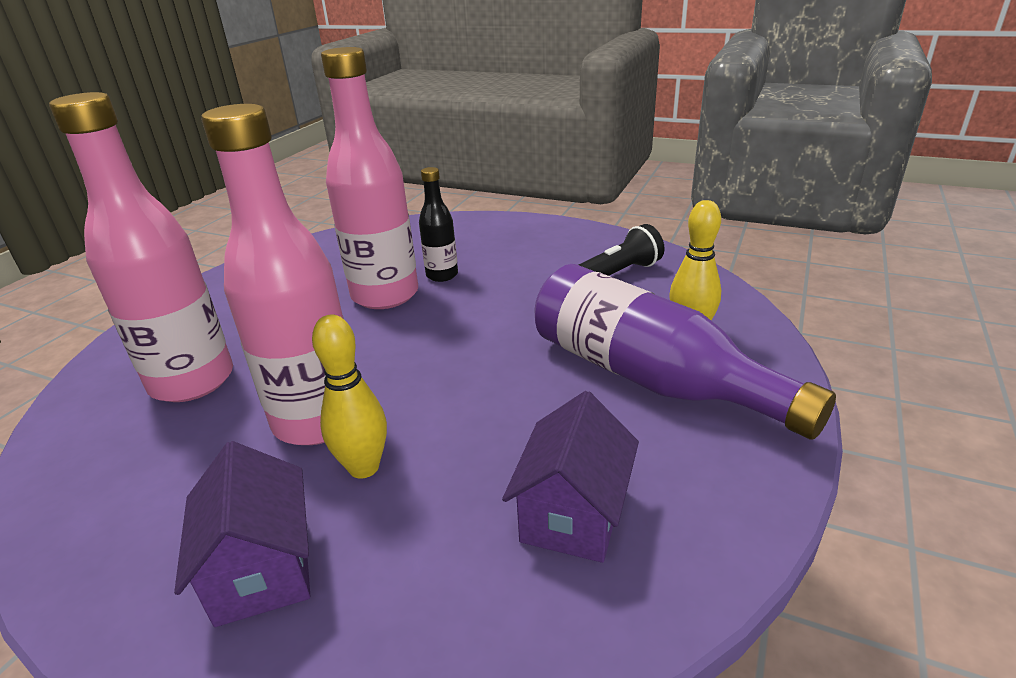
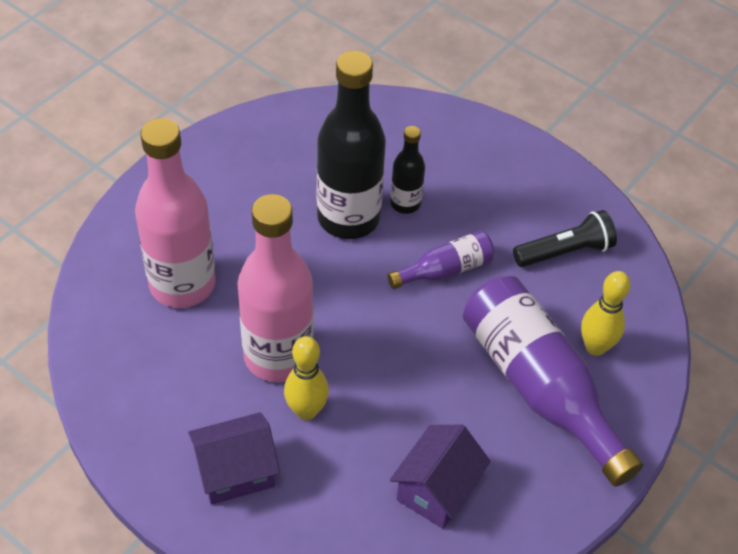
camera: 10 degrees right, 20 degrees up
(263, 569) = (236, 472): purple house -> purple house turned 75 degrees clockwise
(385, 295) = (348, 218): pink bottle -> black bottle
(500, 310) = (445, 270): none -> purple bottle

